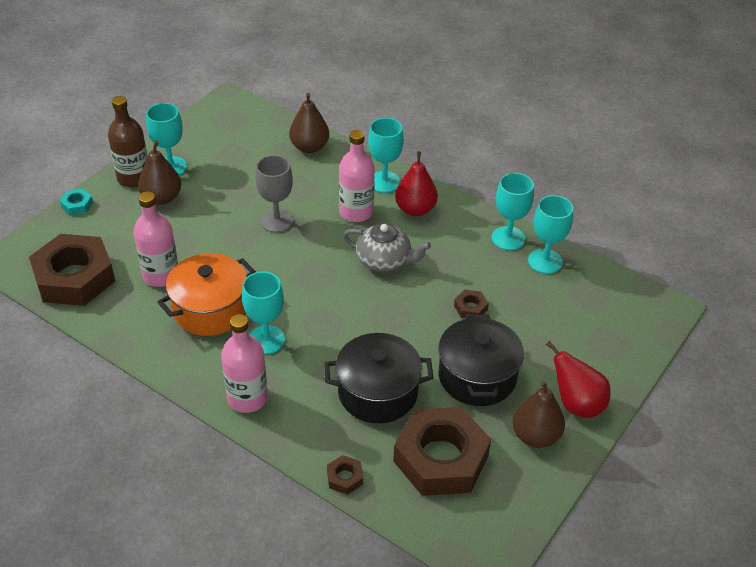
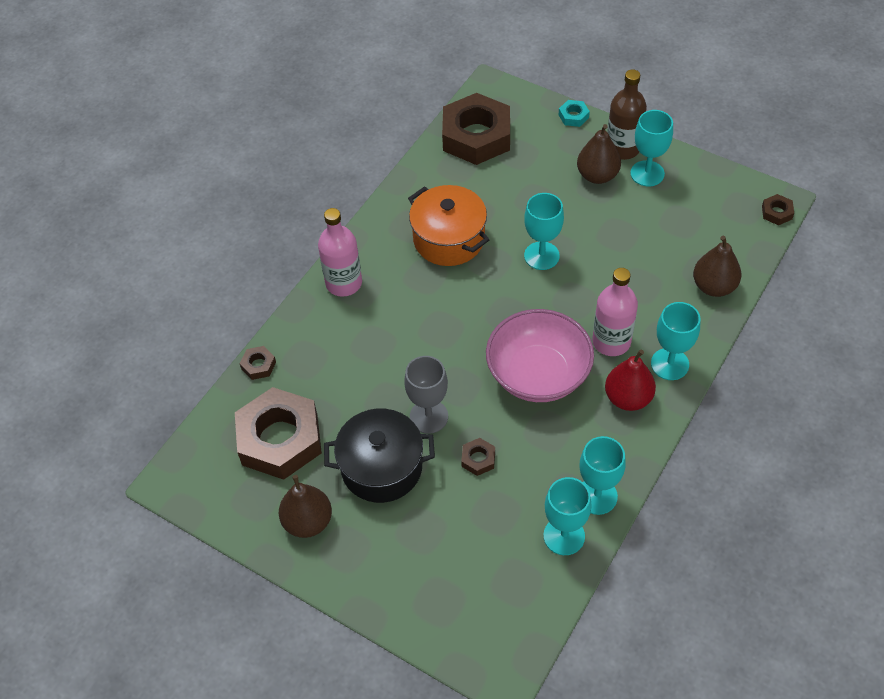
camera: 90 degrees right, 10 degrees up
(161, 275) = (488, 195): pink bottle -> none
(240, 103) = (776, 212): none -> brown nut
(266, 340) = (415, 287): turquoise goblet -> turquoise goblet (541, 256)
(276, 221) = (582, 273): grey goblet -> grey goblet (428, 416)
(377, 392) = (356, 382): black pot -> none
(384, 260) = (538, 374): grey teapot -> pink bowl
(576, 404) = (350, 562): red pear -> none

